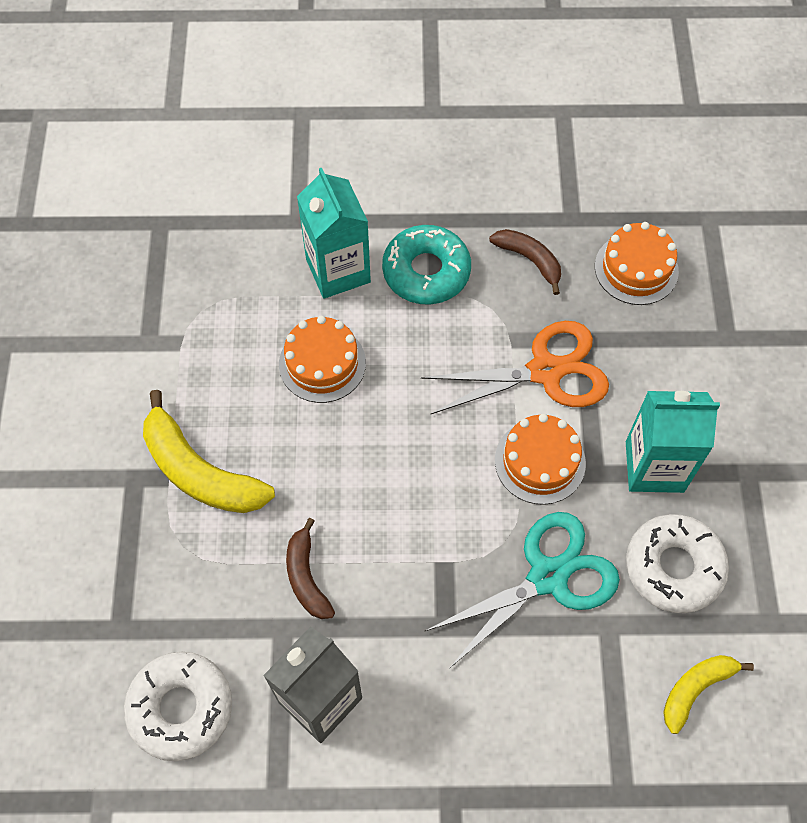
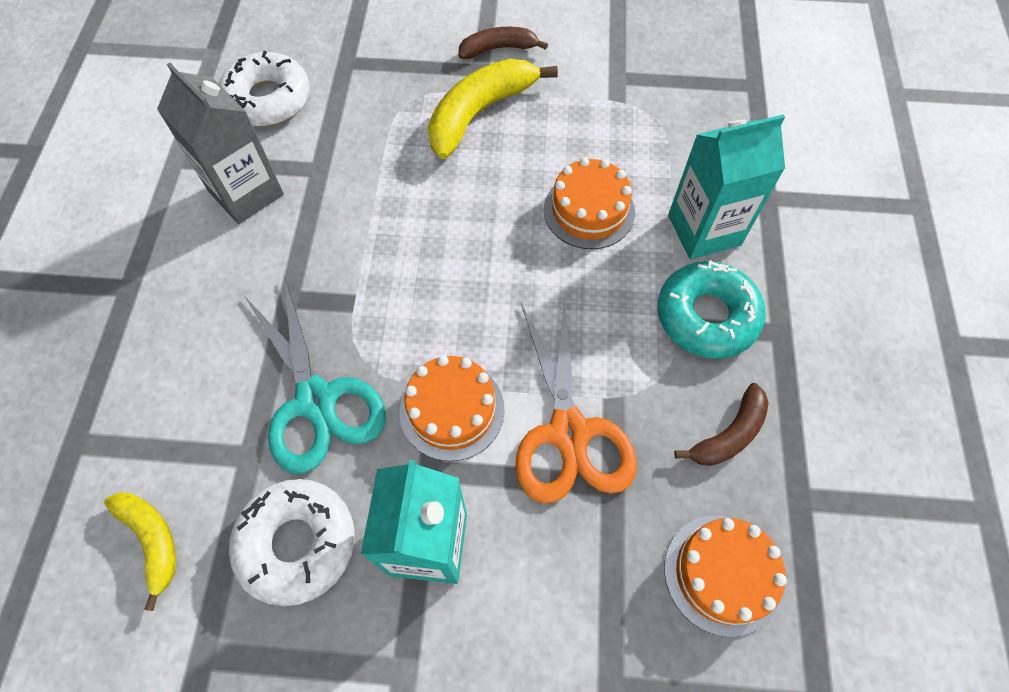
camera: 95 degrees right, 0 degrees up
(306, 577) = (362, 188): brown banana -> brown banana (498, 49)

